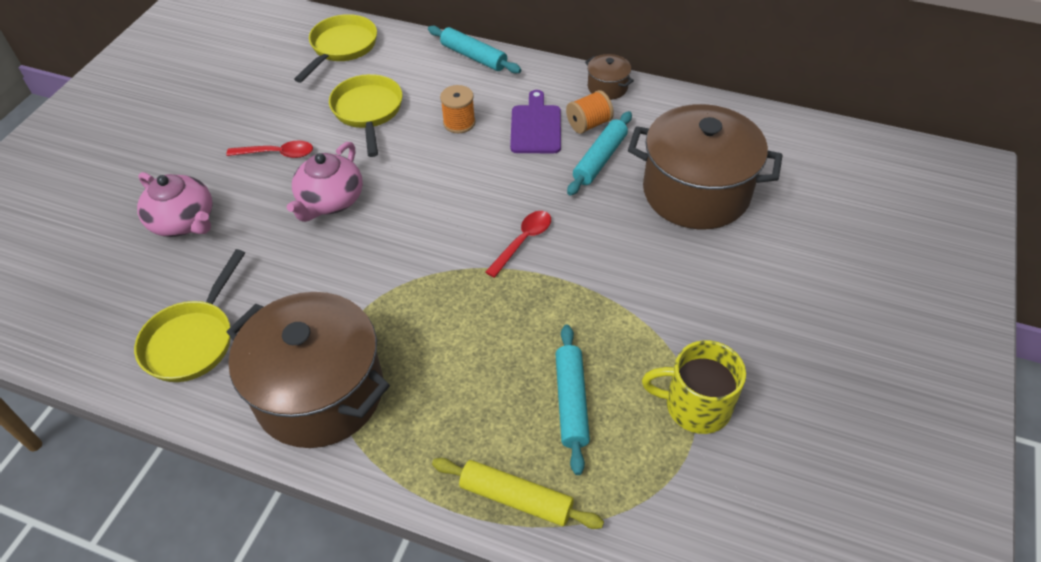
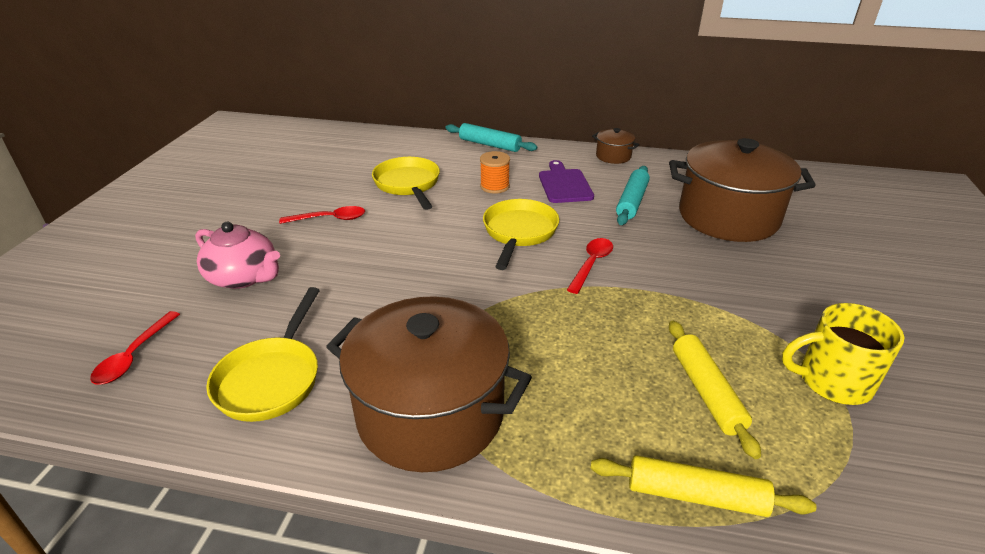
camera: 10 degrees left, 15 degrees down
(80, 301) = (134, 356): none -> red spoon
(330, 200) = (392, 249): pink teapot -> none
(341, 48) = (370, 146): yellow pan -> yellow pan (519, 233)
(571, 402) = (707, 392): turquoise rolling pin -> yellow rolling pin
(589, 124) = (610, 180): orange spool -> none

